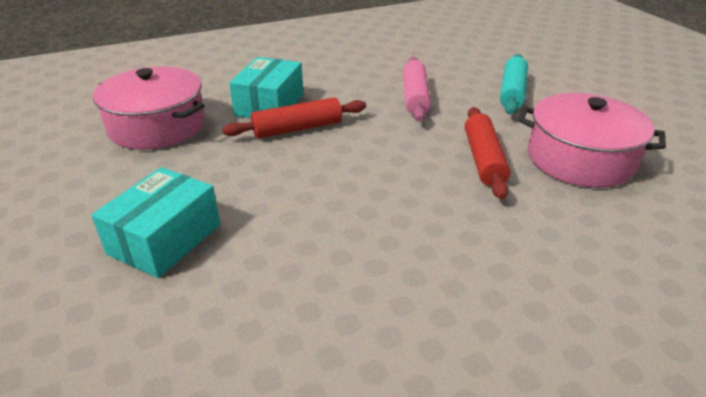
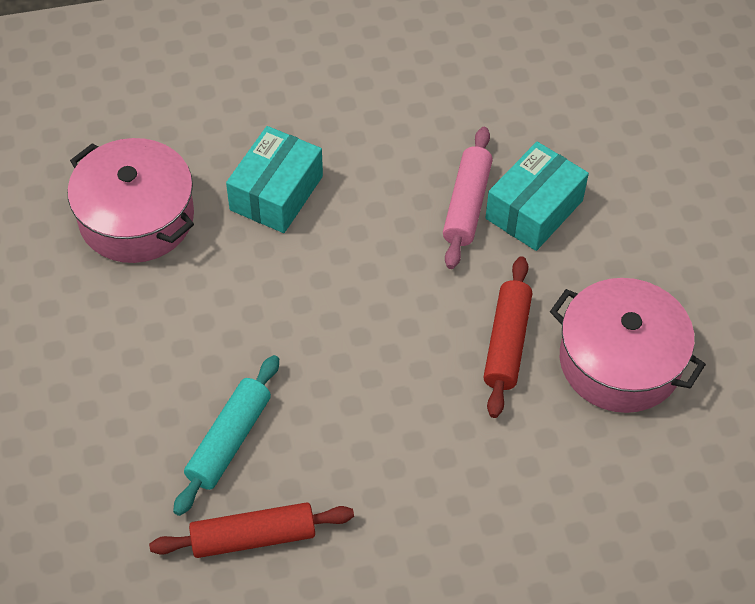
camera: 10 degrees right, 20 degrees up
(165, 239) = (144, 408): turquoise box -> turquoise box (534, 209)
(297, 129) = (303, 249): red rolling pin -> red rolling pin (253, 537)
(512, 92) = (600, 214): turquoise rolling pin -> turquoise rolling pin (229, 440)

